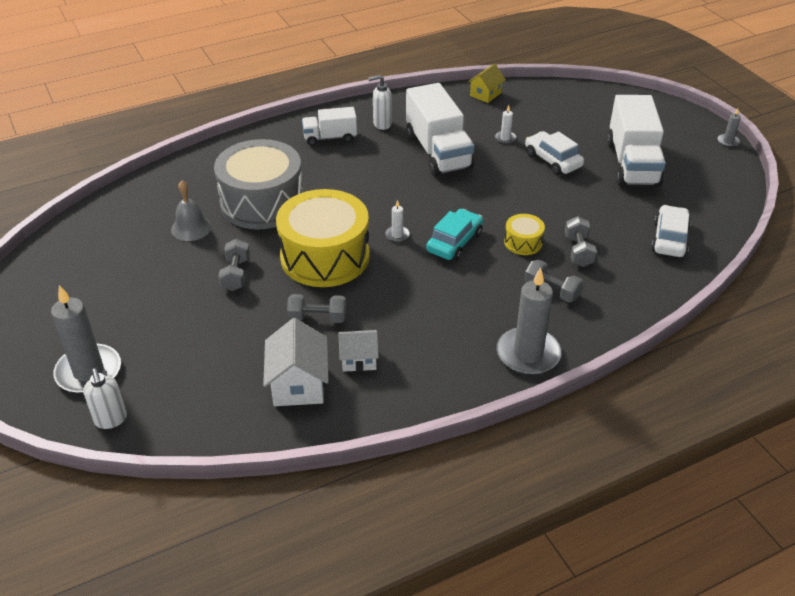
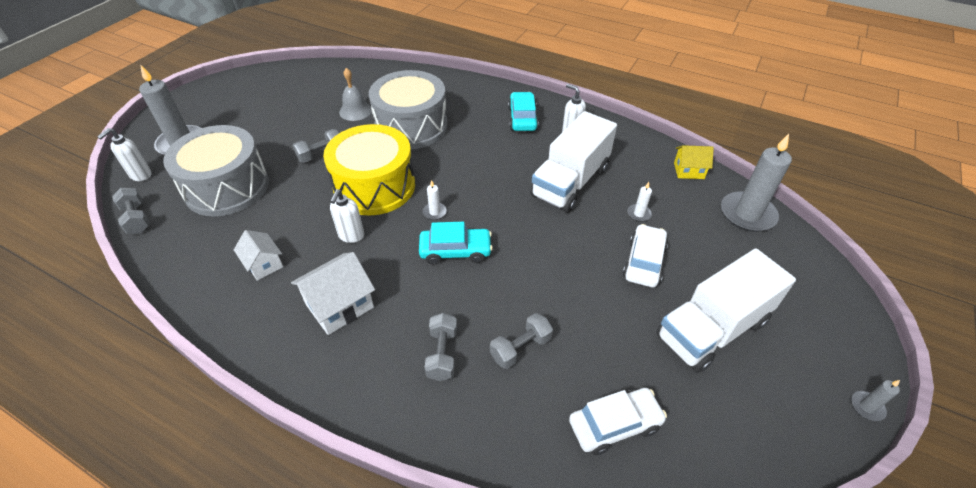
camera: 55 degrees right, 5 degrees up
(213, 355) = (227, 187): none -> grey drum
(298, 384) = (217, 244): white house -> white house (339, 306)
(317, 318) = (299, 218): grey dumbbell -> grey dumbbell (136, 219)
(330, 138) = (522, 118): white truck -> turquoise car
(376, 293) = (351, 236): none -> white soap dispenser
(523, 242) = (496, 298): yellow drum -> none
(528, 354) = (336, 378): grey candle -> grey candle (747, 214)

